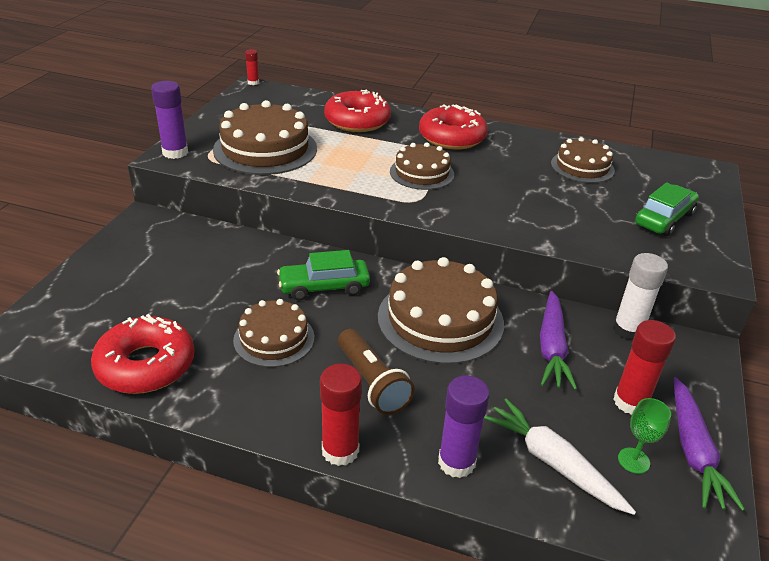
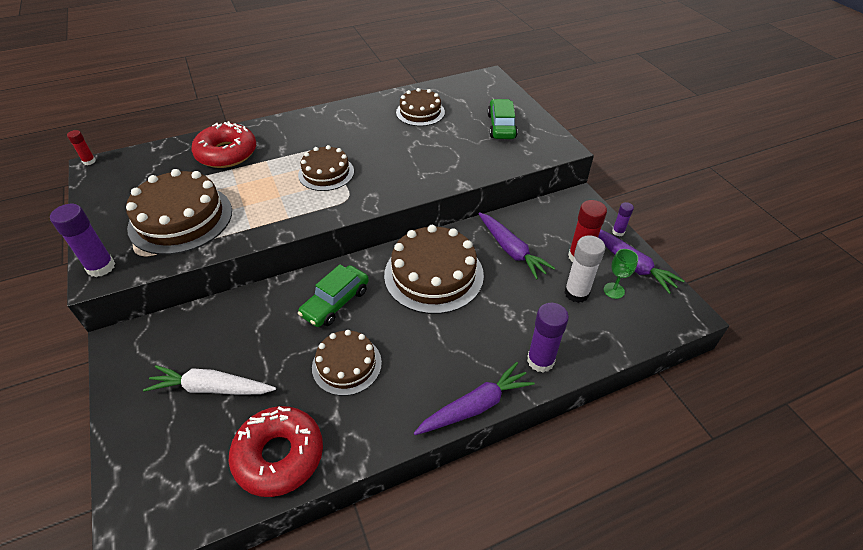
camera: 40 degrees left, 10 degrees up
(340, 450) = (475, 406): red glue stick -> purple carrot
(372, 383) = (443, 347): brown flashlight -> none
(452, 137) = (313, 132): red donut -> none
(553, 463) = (583, 321): white carrot -> white carrot (212, 388)
(628, 330) = (535, 212): white glue stick -> white glue stick (576, 293)
(718, 409) = (618, 232): none -> purple glue stick

